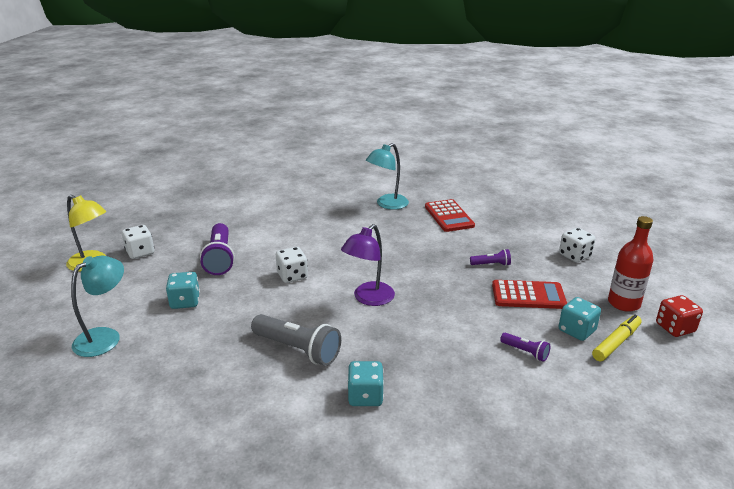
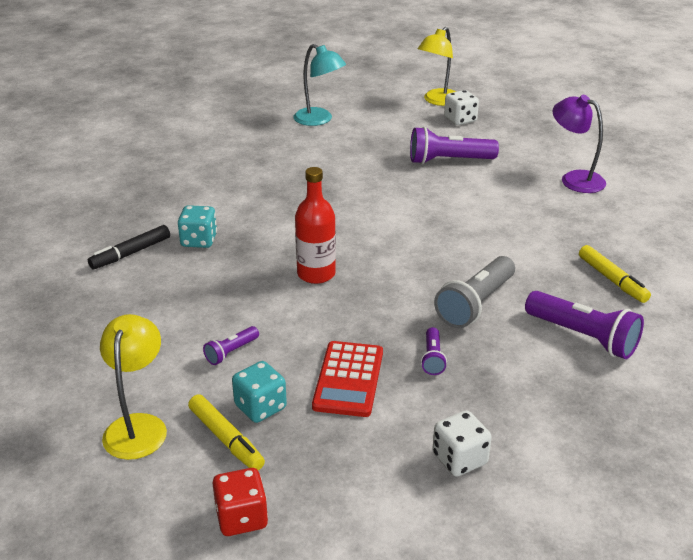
camera: 95 degrees right, 5 degrees up
(185, 302) = (367, 148): turquoise dice -> none
(292, 276) = (410, 203): white dice -> none
(298, 349) = (277, 207): grey flashlight -> grey flashlight (475, 304)
(368, 298) = (358, 250): purple lamp -> purple lamp (574, 179)
(387, 204) = (612, 279): turquoise lamp -> yellow marker
(397, 447) = (131, 253): none -> black marker
(449, 216) = (583, 337): red calculator -> purple flashlight
(623, 303) = (314, 478): red bottle -> red bottle (316, 274)
(633, 389) = (138, 426): none -> yellow lamp

